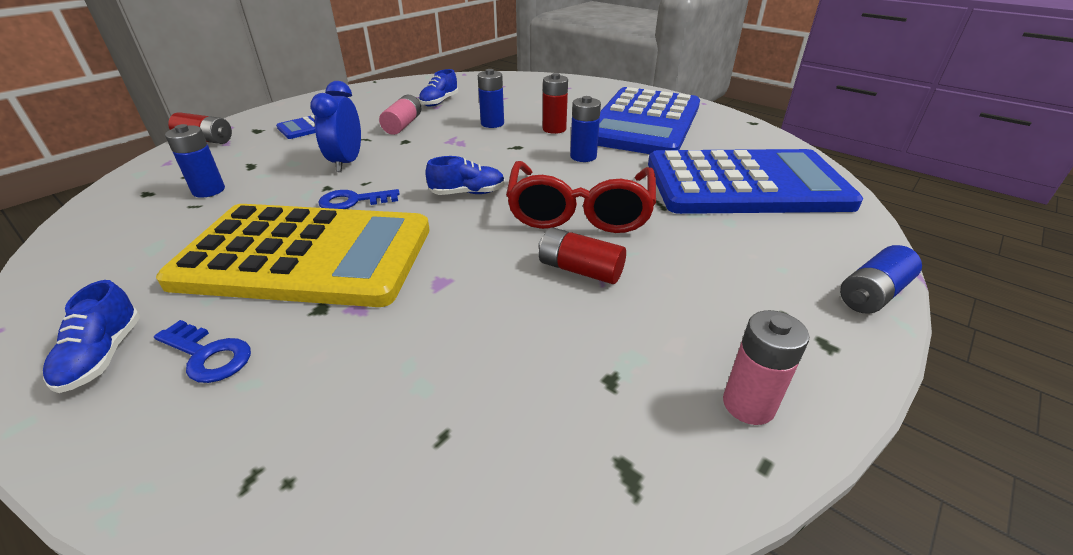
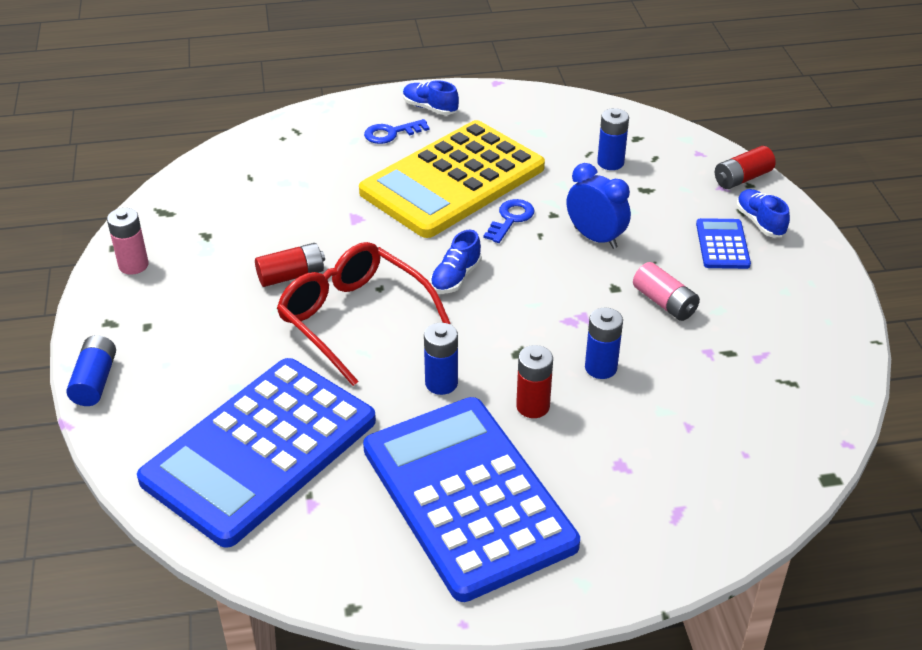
camera: 130 degrees right, 5 degrees up
(439, 102) = (723, 361): blue shoe -> blue shoe (760, 222)

